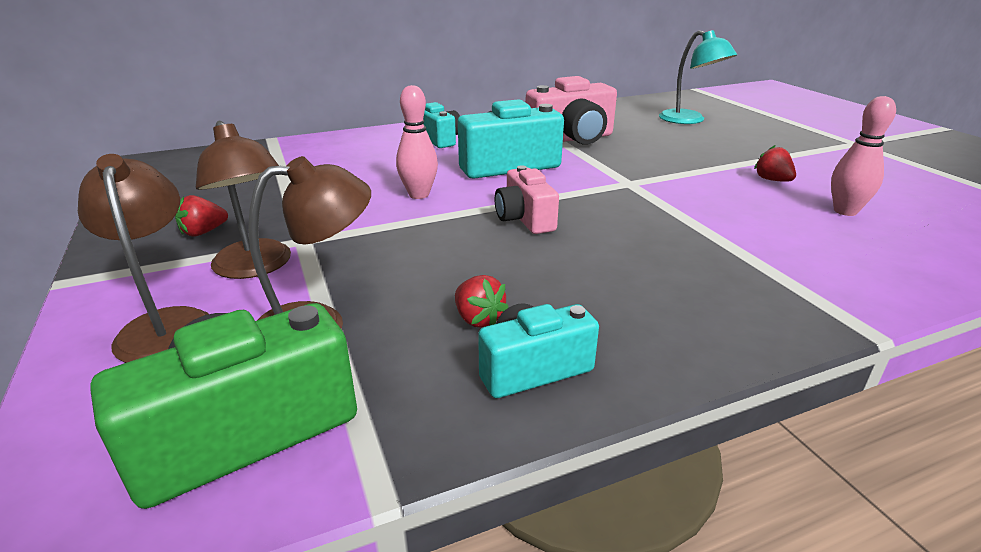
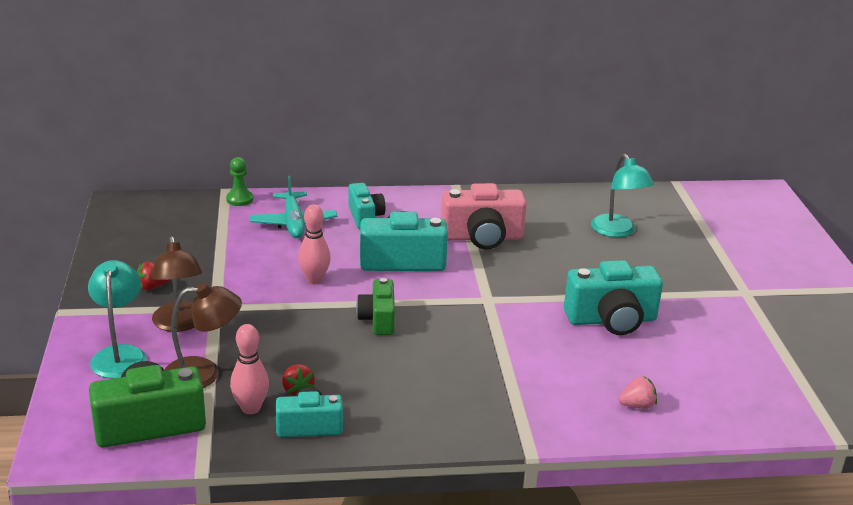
camera: 15 degrees right, 0 degrees up
(166, 324) = (120, 355): brown lamp -> turquoise lamp
(291, 143) = (239, 199): none -> green pawn
(363, 153) = (293, 223): none -> turquoise plane
(524, 219) = (378, 319): pink camera -> green camera
(772, 180) = (611, 320): red strawberry -> turquoise camera
(845, 211) = (633, 362): pink bowling pin -> pink bowling pin (250, 408)
(911, 251) = (637, 405): none -> pink strawberry

